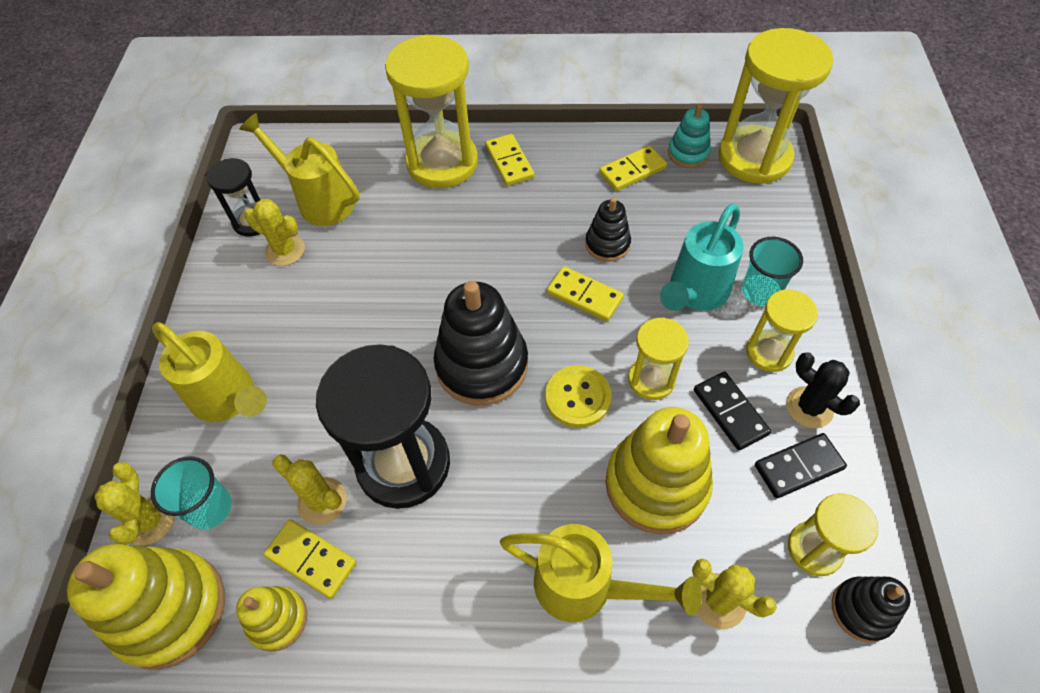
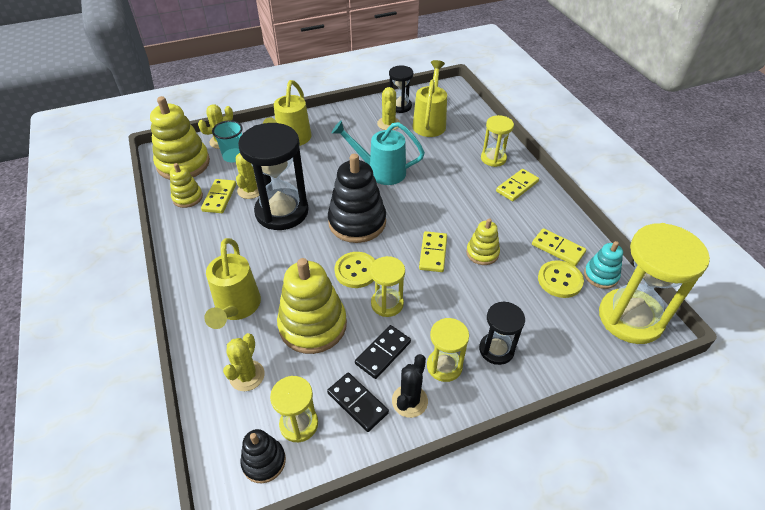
camera: 65 degrees right, 10 degrees down
(442, 163) = (493, 158): yellow hourglass -> yellow hourglass, size x0.53
(607, 244) = (482, 253): black stacking toy -> yellow stacking toy
(680, 190) = (560, 280): none -> yellow button
(695, 293) = (470, 310): turquoise watering can -> turquoise watering can (381, 171)
(760, 291) = (496, 349): turquoise cup -> black hourglass

